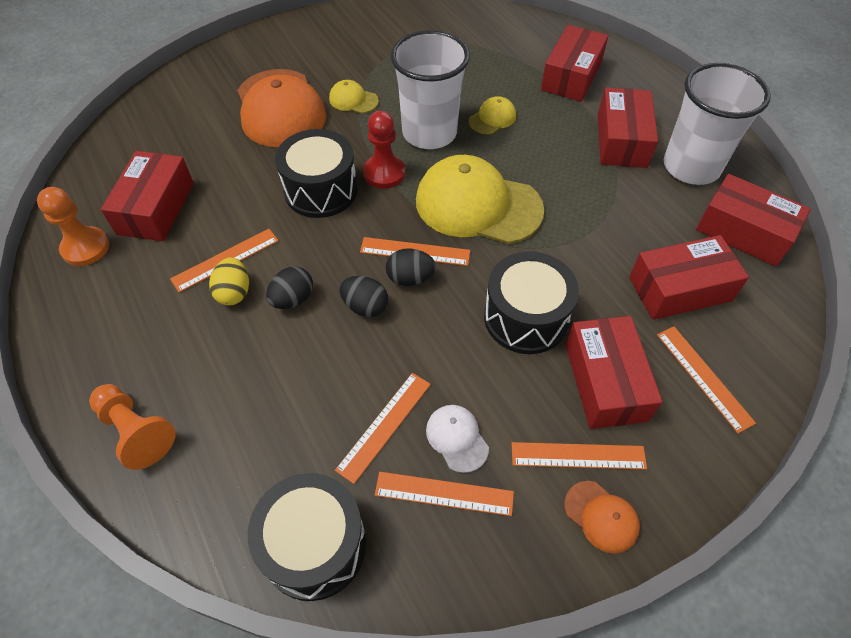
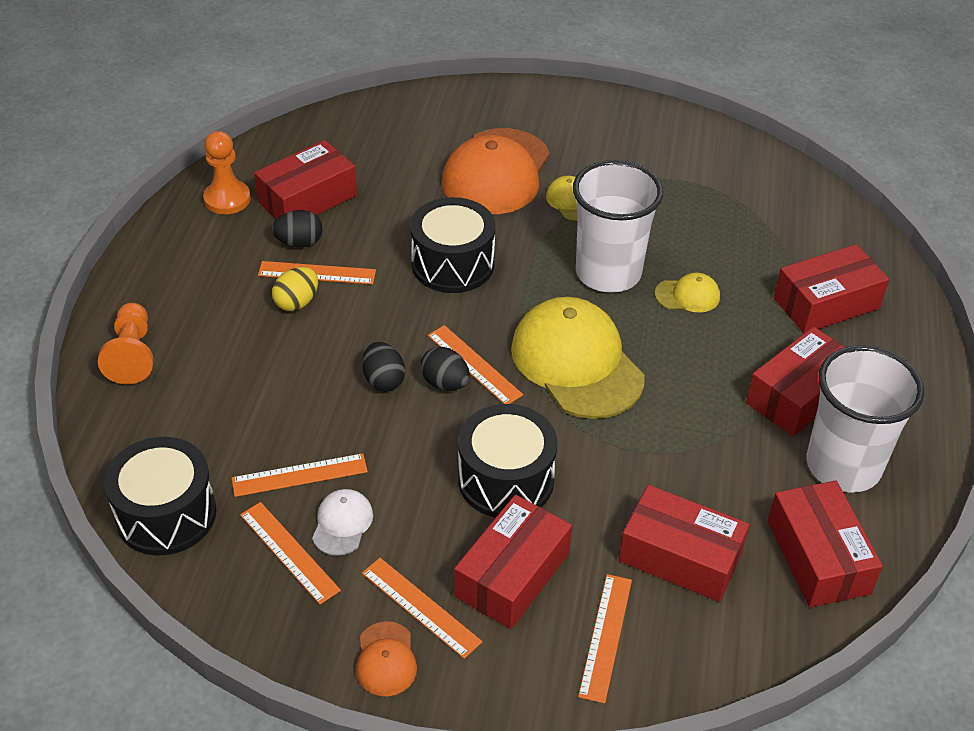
camera: 40 degrees right, 10 degrees down
(293, 299) = (334, 337): black egg -> black egg (299, 243)
(384, 173) = (524, 283): red pawn -> none

